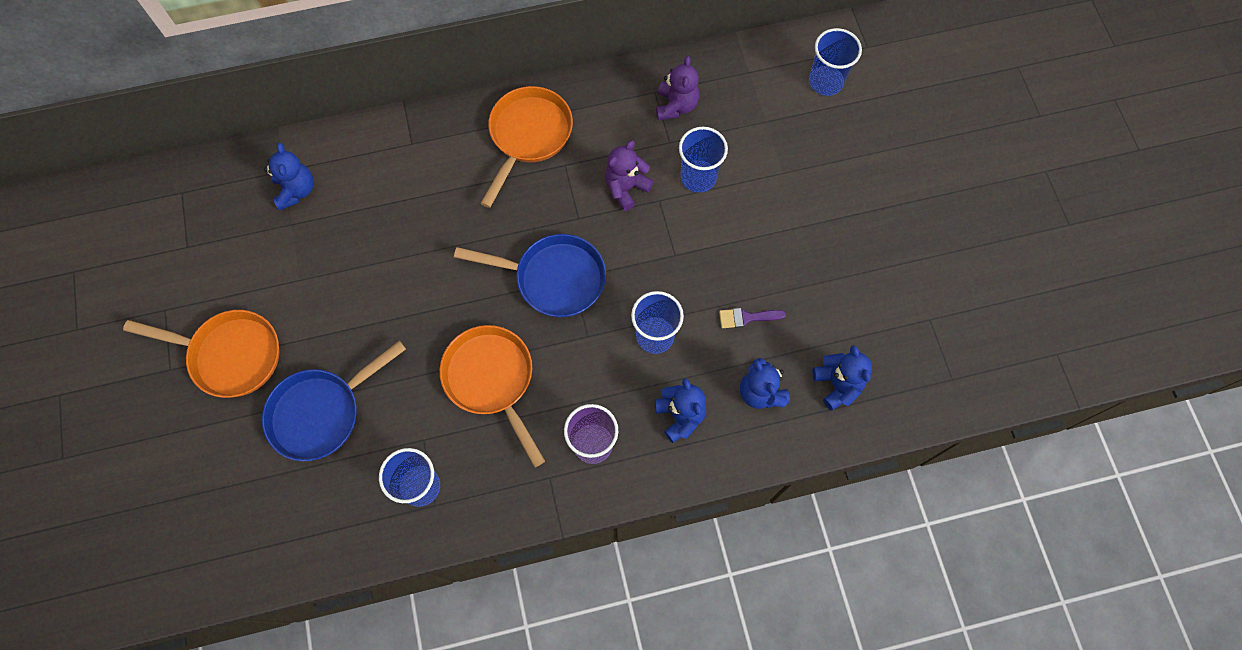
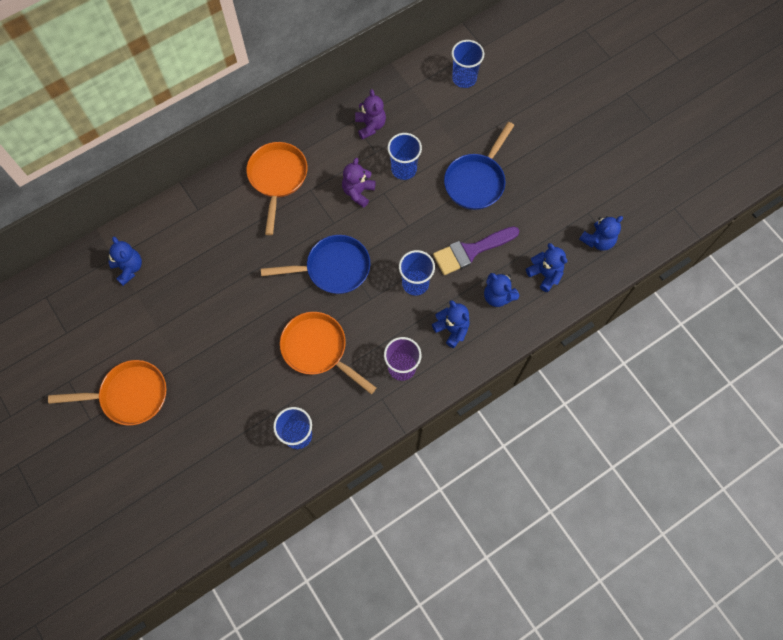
camera: 20 degrees left, 0 degrees up
(321, 413) = (210, 411): blue pan -> blue pan (476, 181)
(746, 318) = (471, 251): purple brush -> purple brush, size x1.96
(929, 363) = (598, 240): none -> blue teddy bear

